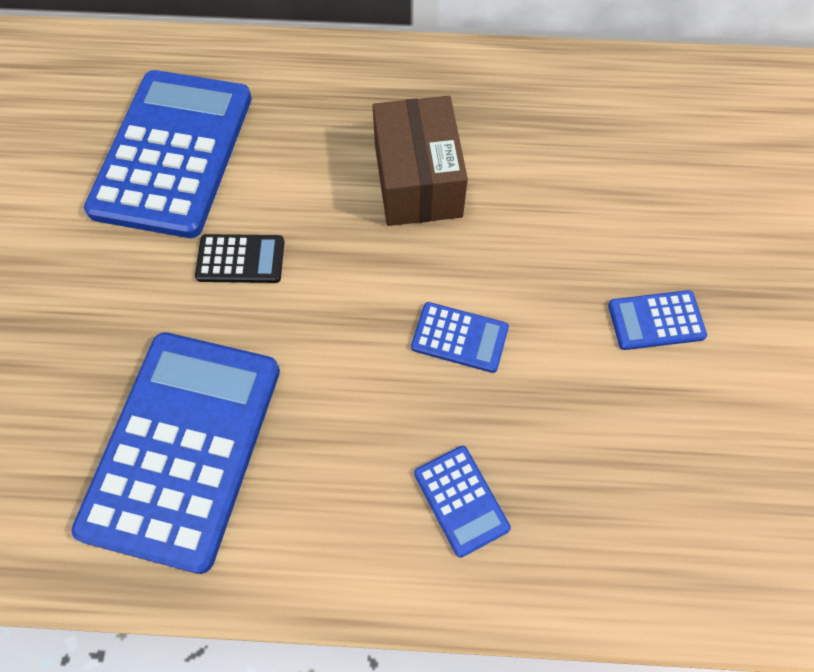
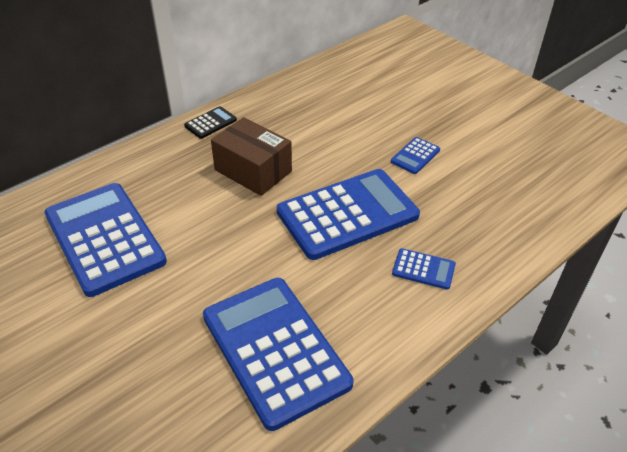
camera: 45 degrees left, 20 degrees down
(240, 259) = (203, 256): black calculator -> black calculator (210, 123)
(459, 337) = (347, 214): blue calculator -> blue calculator, size x2.34

